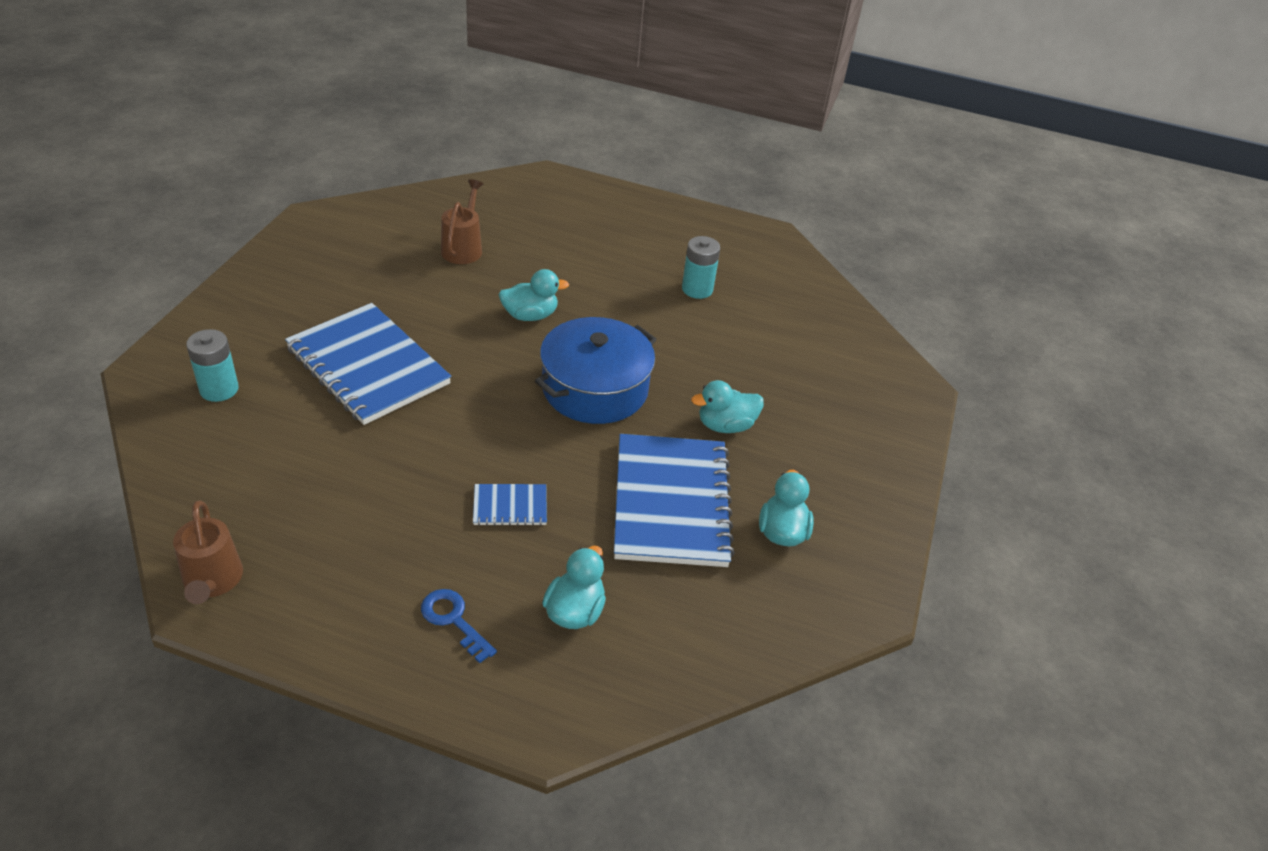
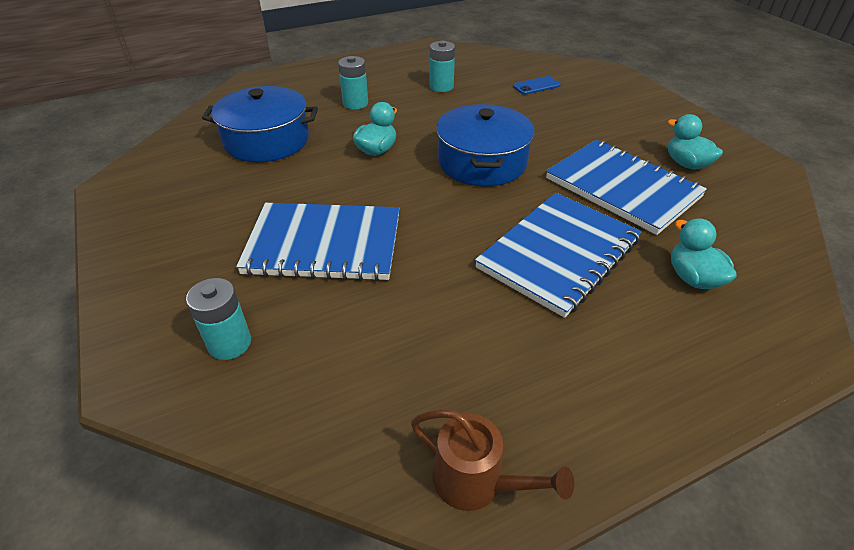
camera: 40 degrees left, 0 degrees up
(453, 620) = (655, 343): blue key -> none
(463, 248) = (267, 141): brown watering can -> blue pot
(510, 506) = (558, 254): blue notebook -> blue notebook, size x2.25
(589, 257) = (355, 103): none -> turquoise battery
(725, 425) = (573, 136): turquoise duck -> none
(796, 350) = (536, 86): none -> blue phone

